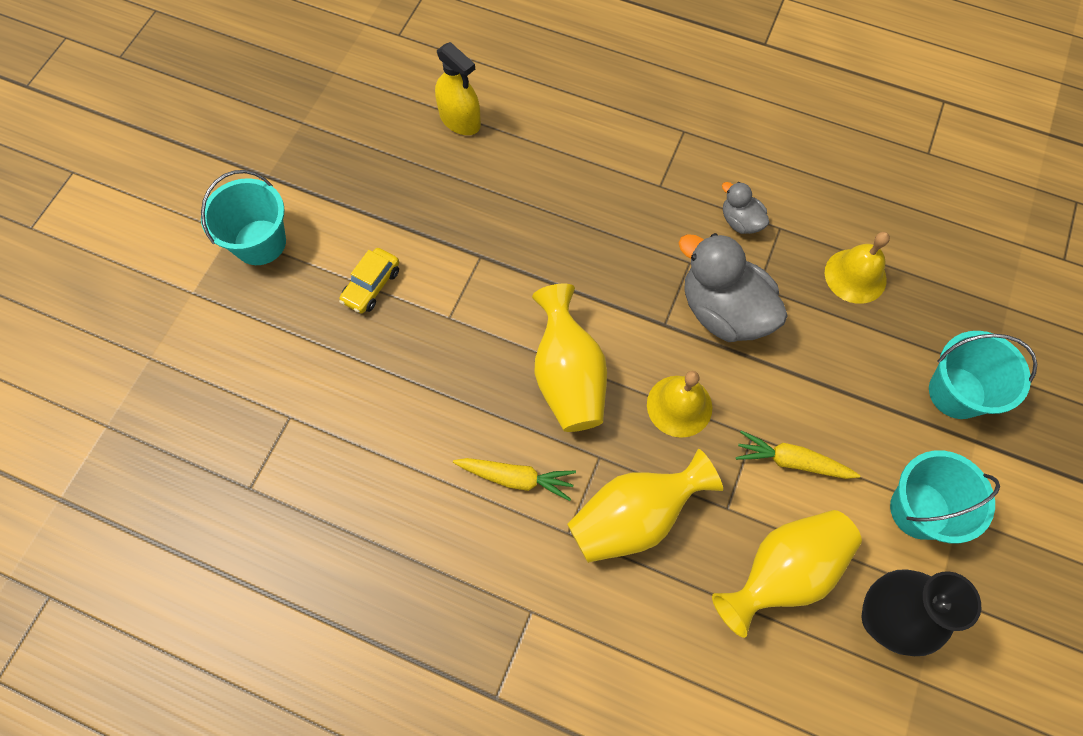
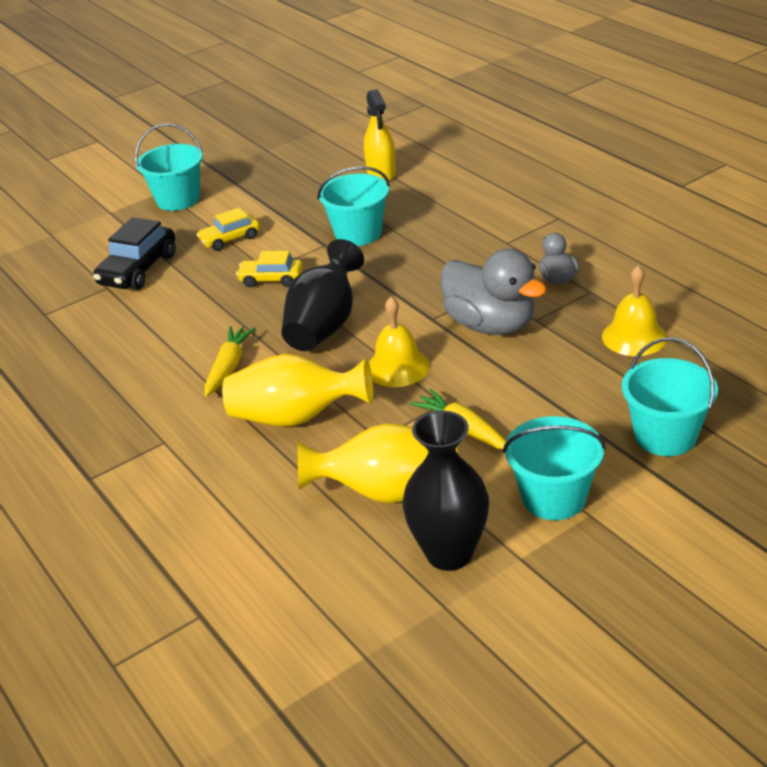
camera: 35 degrees right, 30 degrees down
(304, 374) = (138, 270): none -> black car
(464, 331) = (271, 279): none -> yellow car
(504, 226) = (358, 233): none -> turquoise bucket
(516, 478) = (229, 367): yellow carrot -> yellow carrot turned 120 degrees counterclockwise
(568, 377) = (324, 325): yellow vase -> black vase
(723, 311) = (490, 325): grey duck -> grey duck turned 150 degrees clockwise

